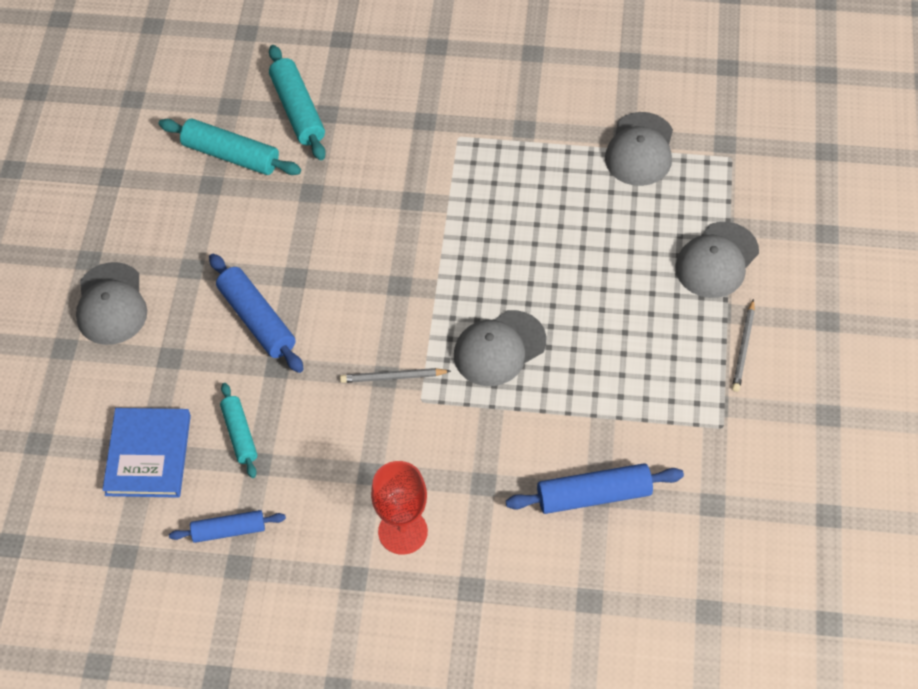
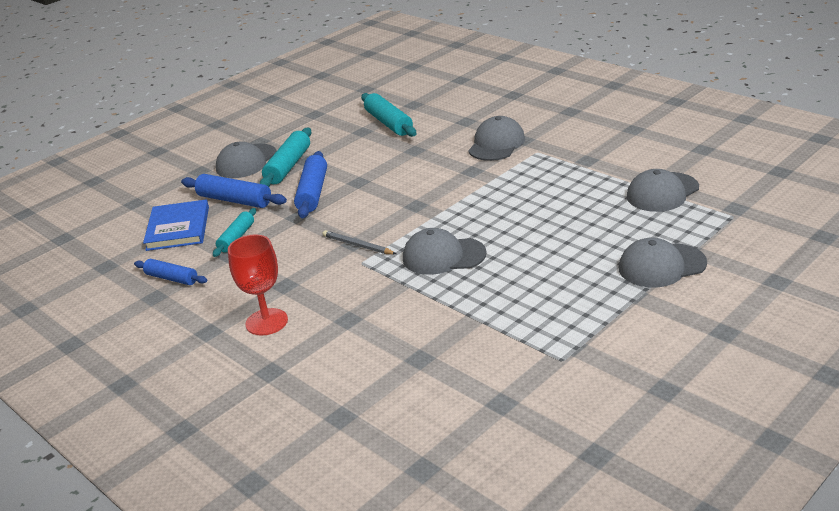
camera: 40 degrees right, 25 degrees down
(148, 455) = (178, 228): blue book -> blue book turned 45 degrees counterclockwise
(297, 110) = (450, 115): turquoise rolling pin -> turquoise rolling pin (288, 166)
(400, 141) = (496, 144): none -> grey cap
(594, 496) = (416, 358): blue rolling pin -> blue rolling pin (234, 200)
(743, 348) = (631, 321): grey pencil -> none

